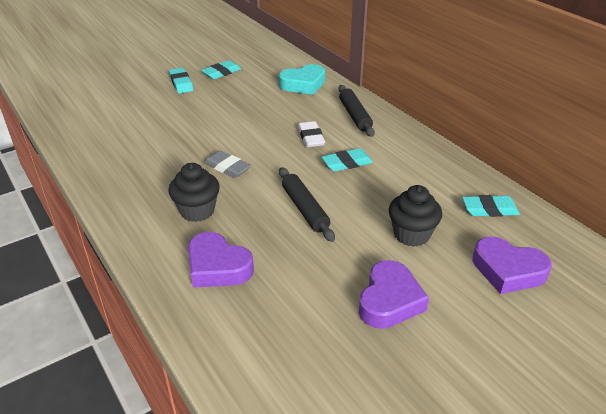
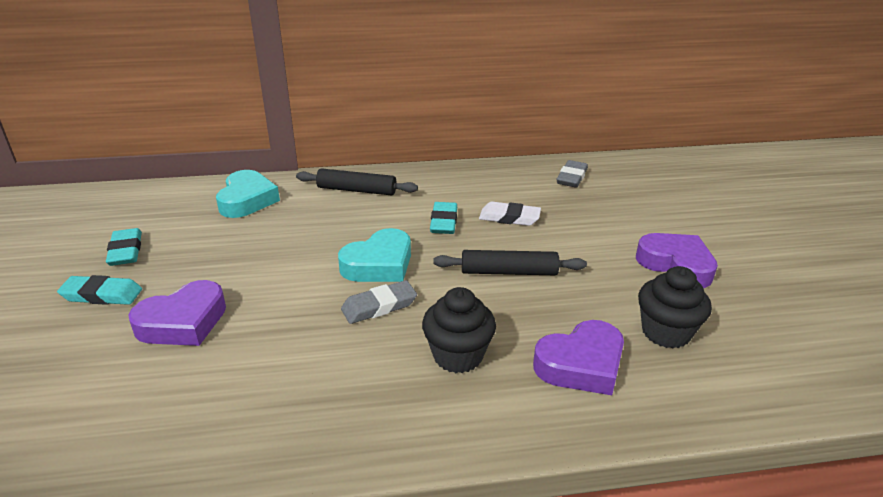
camera: 65 degrees left, 5 degrees down
(271, 153) = (379, 264): none -> turquoise heart
(310, 137) = (371, 229): white eraser -> white eraser (509, 218)
(411, 234) = (587, 224): black cupcake -> black cupcake (665, 332)
(489, 209) = (571, 177): turquoise eraser -> grey eraser
(508, 270) = (655, 198): purple heart -> purple heart (183, 322)

